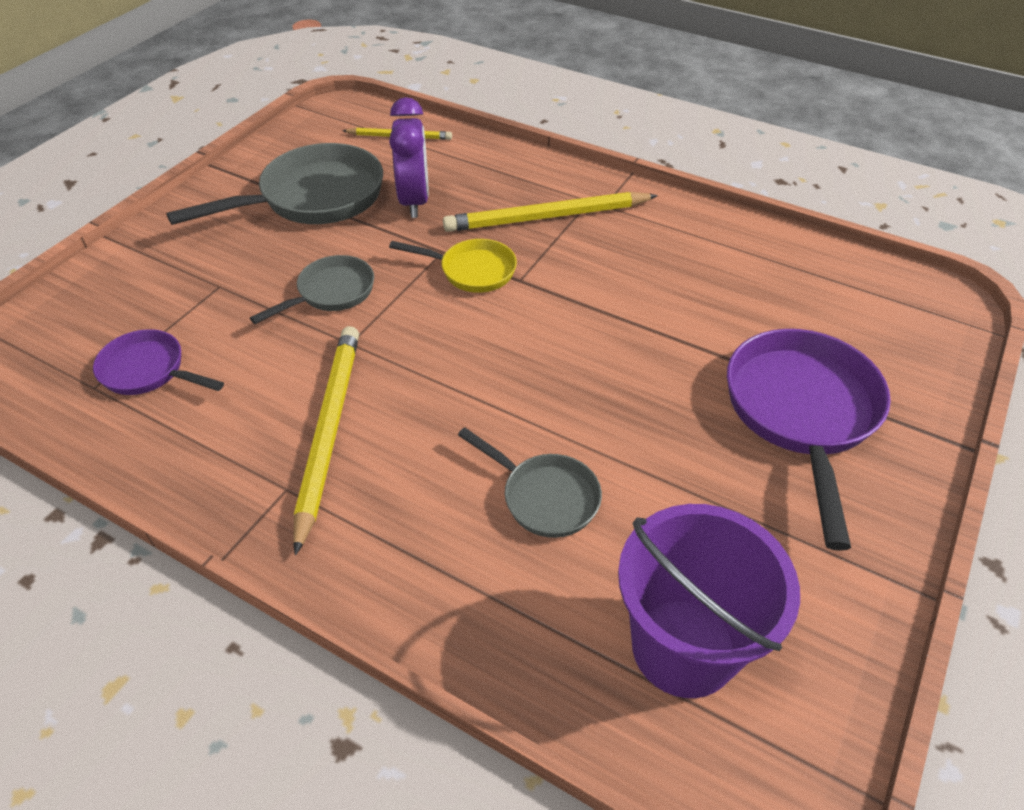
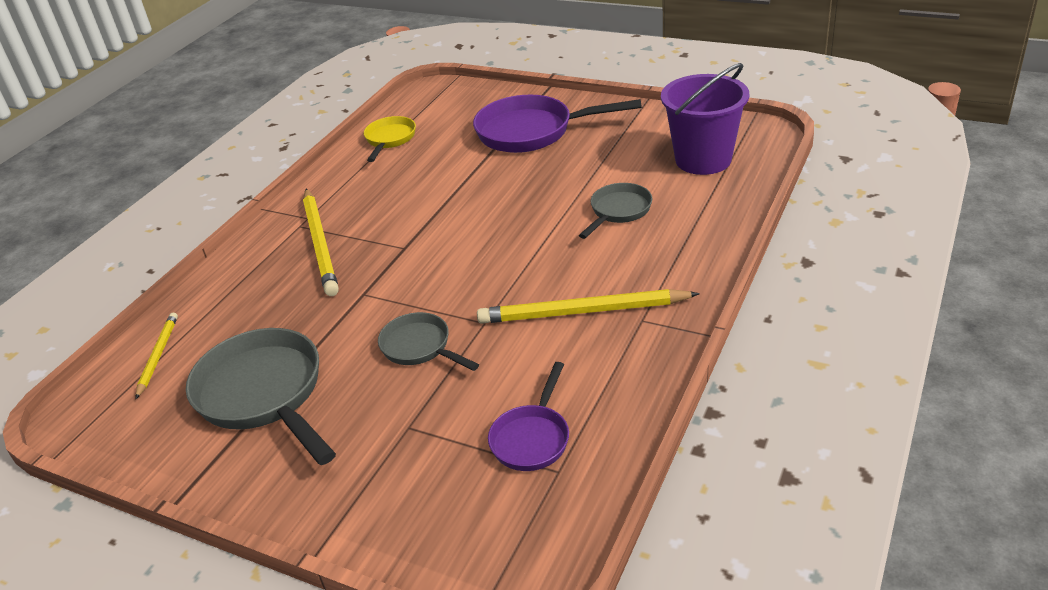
camera: 90 degrees left, 10 degrees down
(414, 201) = (283, 323): purple clock -> none
(472, 271) = (391, 273): yellow pan -> yellow pan (389, 139)

